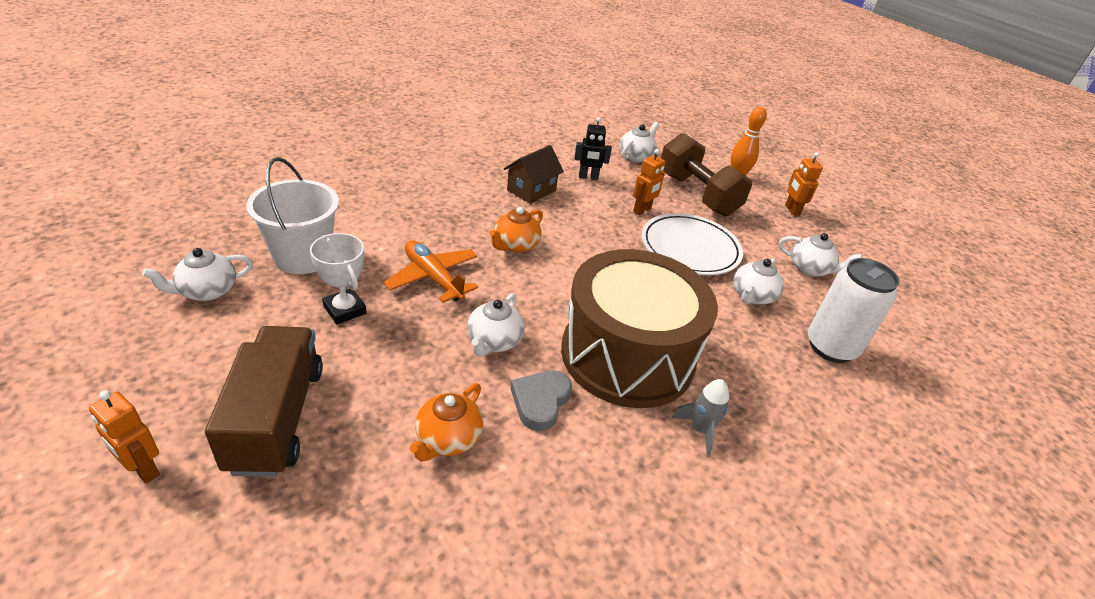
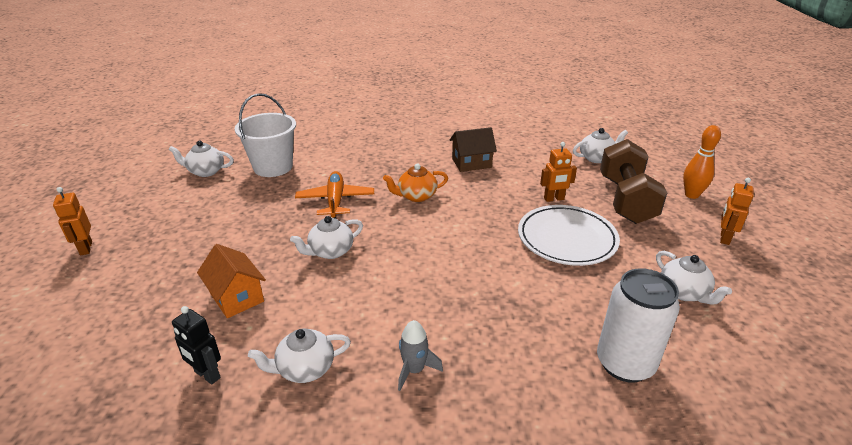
camera: 40 degrees right, 5 degrees down
(277, 418) = (165, 248): brown truck -> none
(345, 310) = (263, 203): white trophy -> none
(448, 439) = (236, 297): orange teapot -> orange house
(540, 401) = (317, 300): grey heart -> none
(588, 177) = (532, 164): black robot -> black robot (207, 375)
(627, 355) = (417, 295): brown drum -> none
(752, 296) = (587, 293): white teapot -> white teapot (305, 368)

